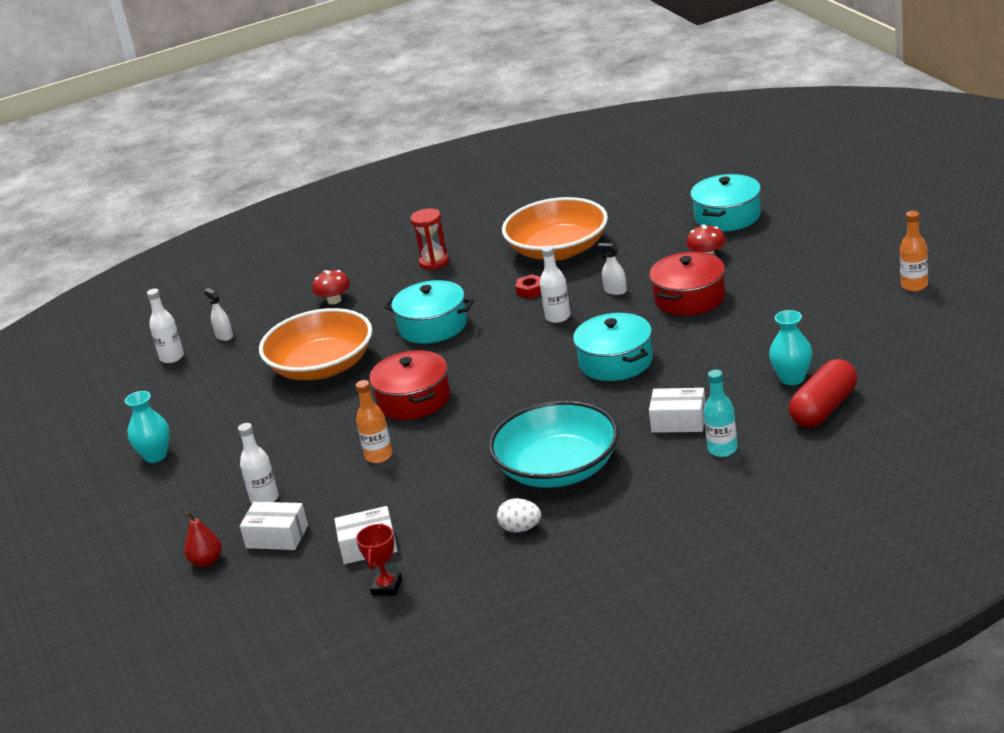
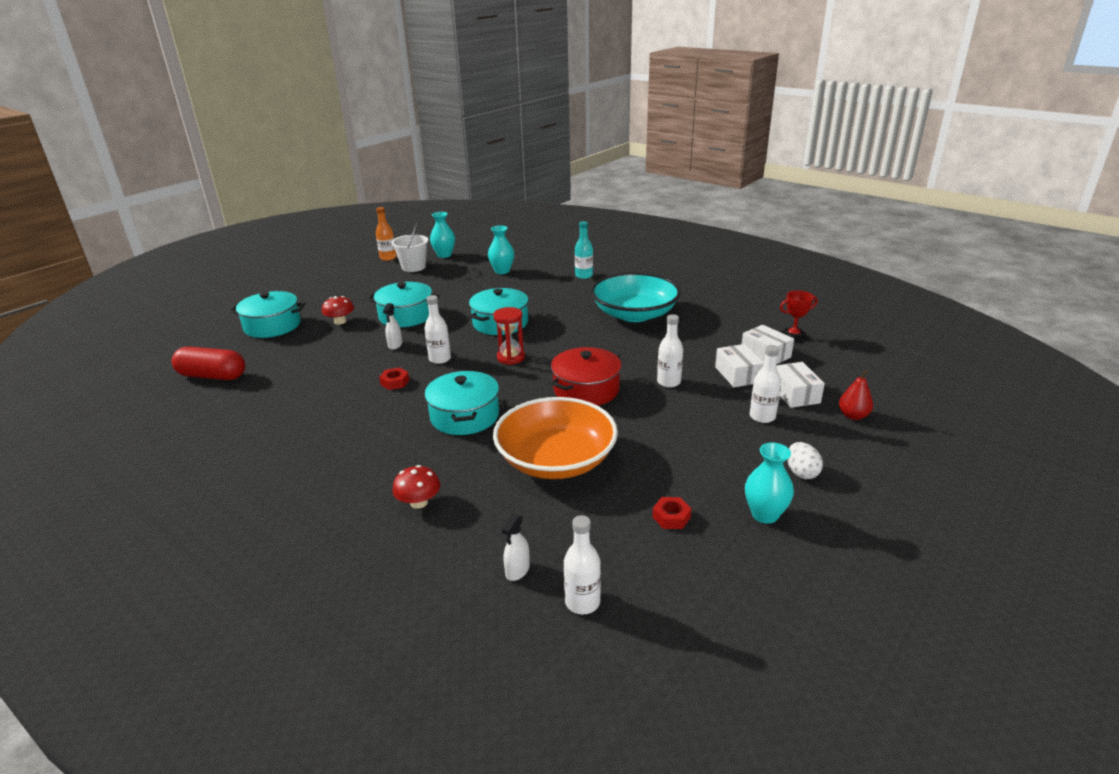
camera: 120 degrees left, 0 degrees up
(201, 410) = (671, 517): none -> red nut
(379, 456) = (668, 382): orange bottle -> white bottle
(434, 262) = (331, 455): red hourglass -> red hourglass (511, 357)
(521, 529) = (700, 311): white egg -> white egg (801, 472)
(558, 250) = (316, 387): orange bowl -> none
(679, 421) = (562, 291): white box -> white box (738, 374)
(689, 298) = (406, 316): red pot -> turquoise pot
(824, 408) = (530, 260): red capsule -> red capsule (212, 376)
(859, 305) = (413, 267): none -> white bucket
(896, 332) = (444, 255): none -> turquoise vase

